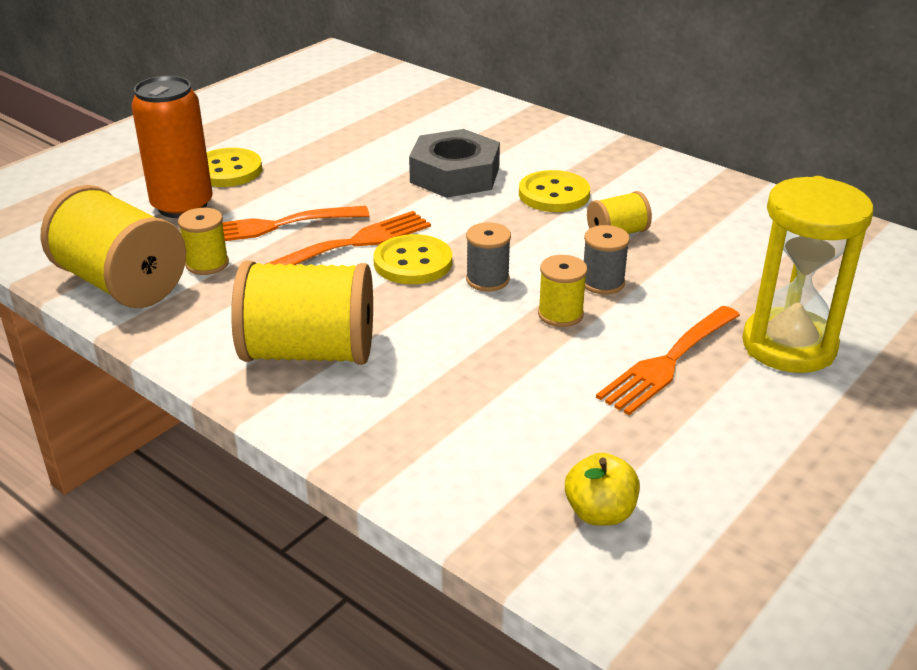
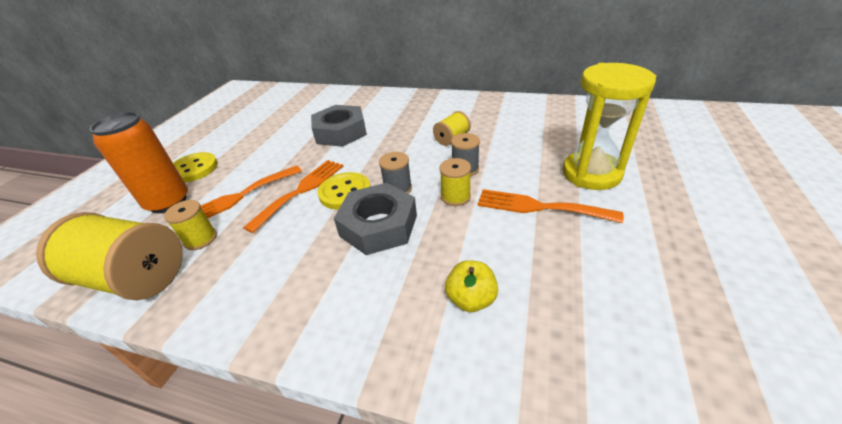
camera: 20 degrees left, 5 degrees up
(309, 352) = (306, 284): yellow spool -> none
(432, 317) = (378, 225): none -> grey nut
(554, 194) = (403, 127): yellow button -> none
(600, 513) = (590, 341): yellow apple -> yellow apple (471, 299)
(667, 363) = (539, 207): orange fork -> orange fork turned 90 degrees clockwise

